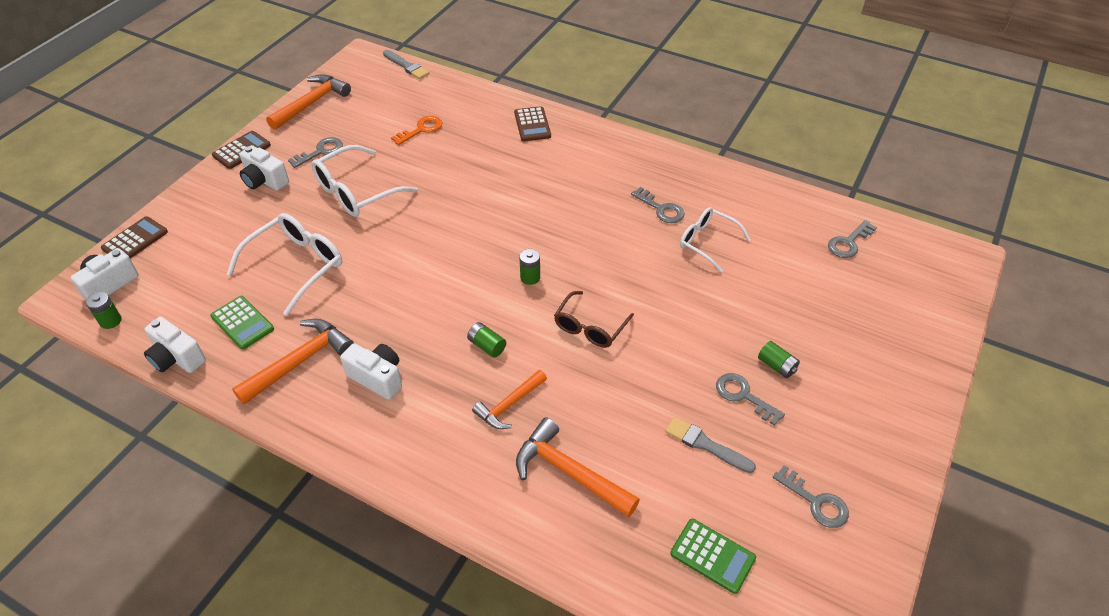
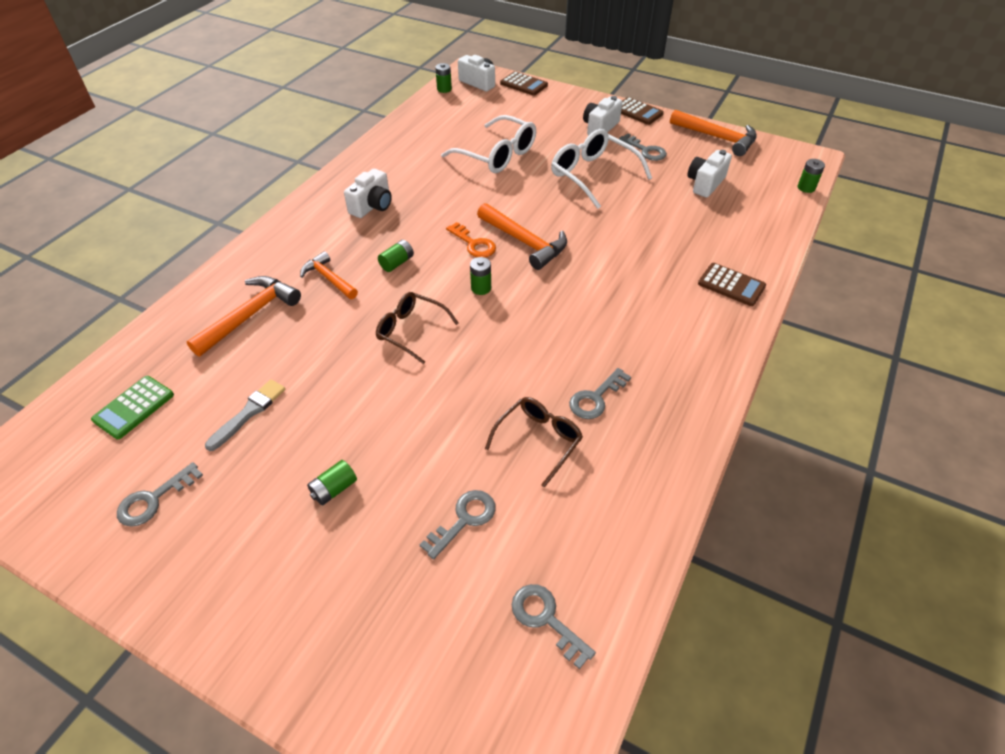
camera: 90 degrees right, 0 degrees up
(177, 358) = (407, 118): white camera -> white camera (705, 184)
(242, 323) = (437, 139): green calculator -> none
(300, 362) = (395, 168): orange hammer -> orange hammer (524, 242)
(407, 66) = (806, 188): grey brush -> green battery
(421, 129) = (696, 205): orange key -> orange key (474, 244)
(532, 125) = (731, 285): brown calculator -> brown calculator turned 135 degrees counterclockwise
(707, 242) = (539, 440): white glasses -> brown glasses
(743, 396) = (300, 451): grey key -> grey key (464, 519)

